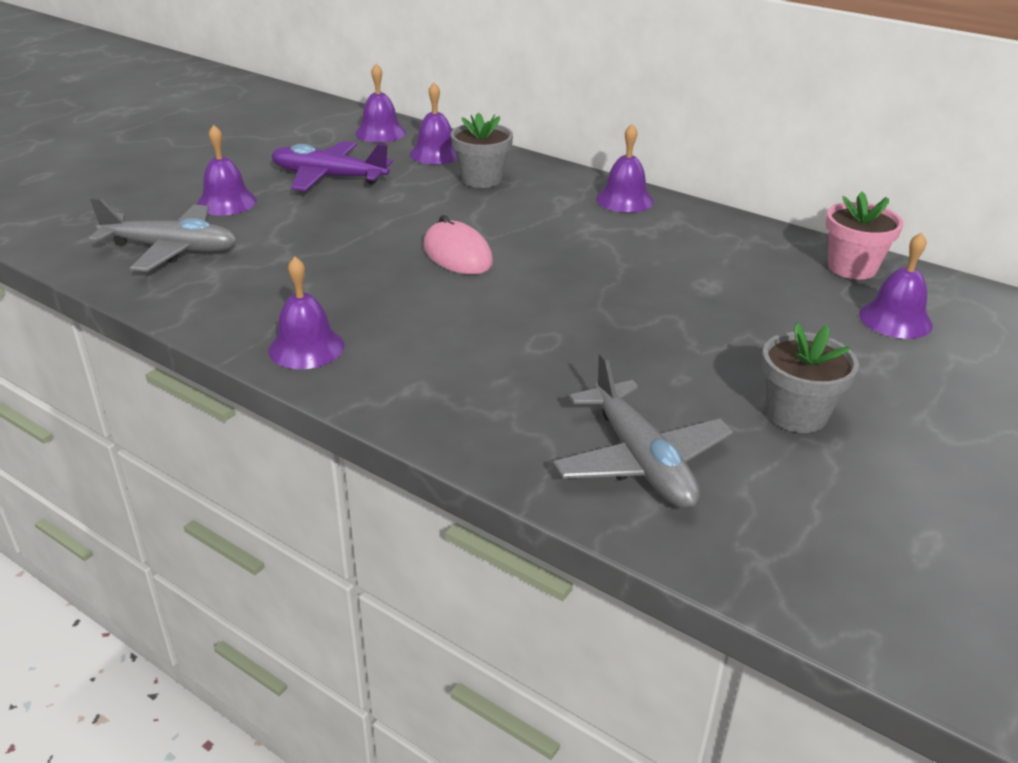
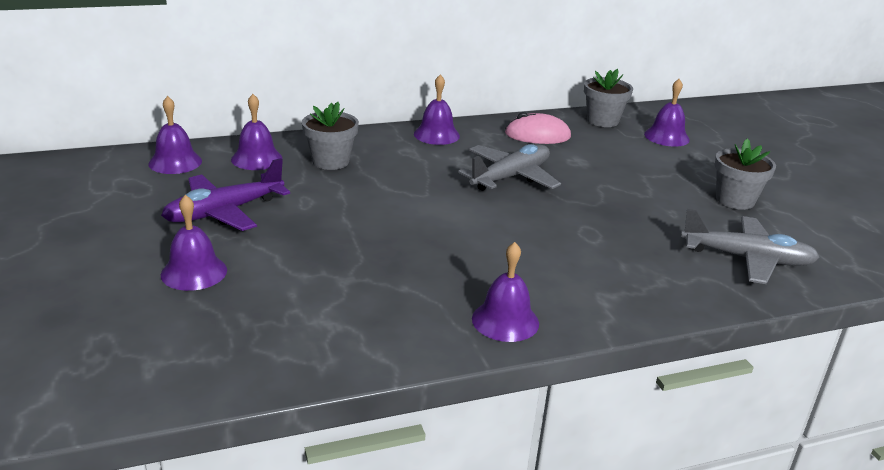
camera: 55 degrees left, 5 degrees down
(172, 249) = (249, 329): grey plane -> grey plane (511, 177)
(457, 255) = (437, 214): pink mouse -> pink mouse (537, 135)
(852, 267) = (602, 120): pink flower pot -> grey flower pot

